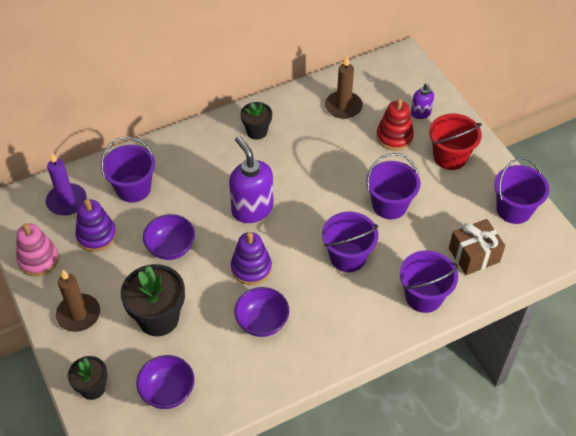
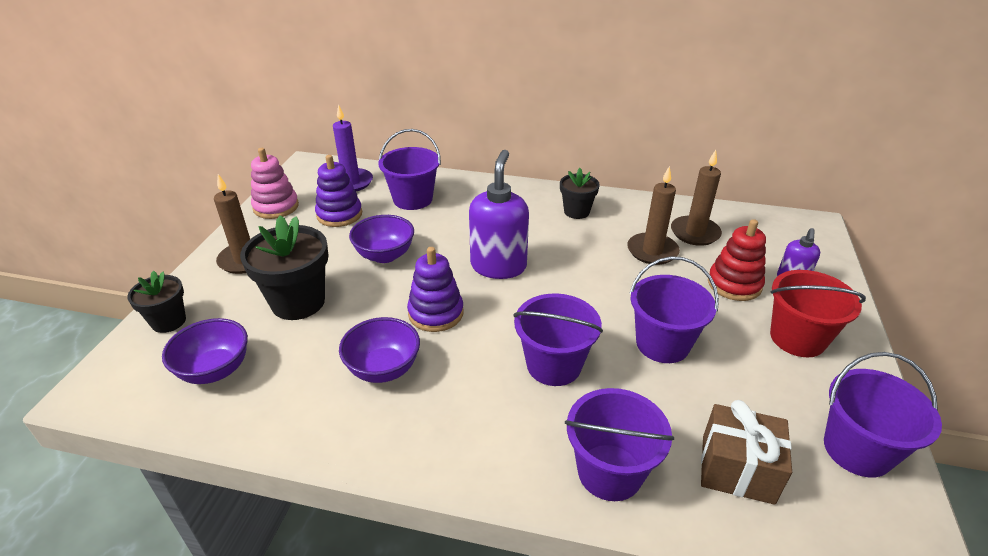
camera: 40 degrees right, 15 degrees down
(331, 138) = (652, 251): none -> brown candle

